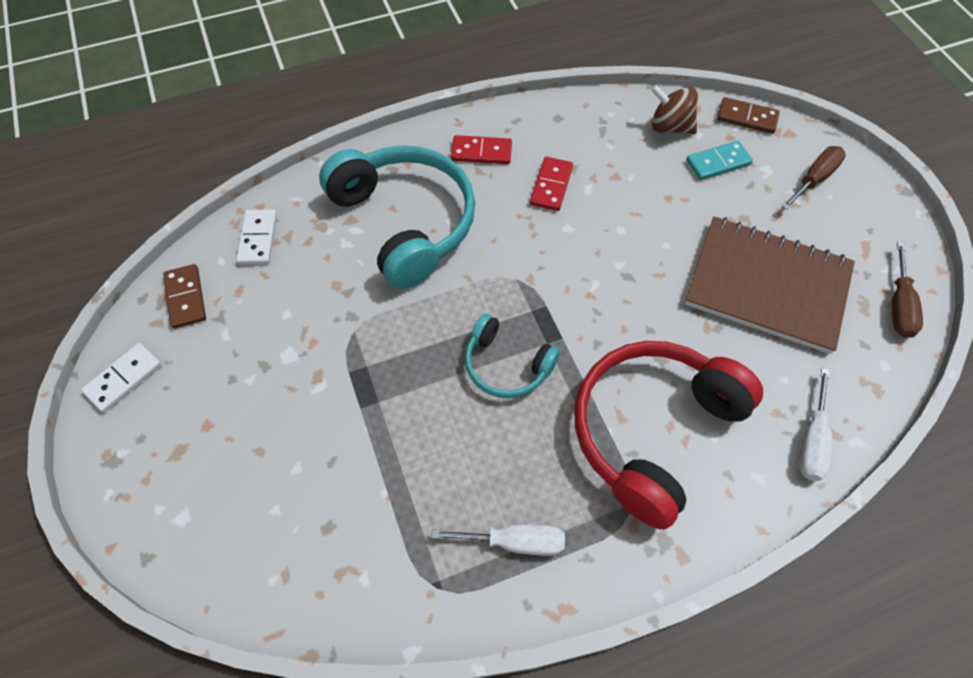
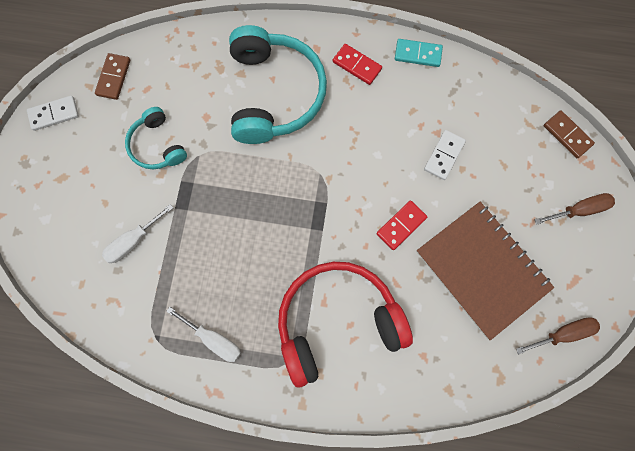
camera: 30 degrees right, 15 degrees up
(258, 239) = (176, 57): white domino -> white domino (444, 155)
(506, 365) = (276, 229): turquoise headphones -> turquoise headphones (157, 145)
(551, 186) = (387, 116): red domino -> red domino (401, 225)
(669, 127) = (504, 113): brown spinning top -> none
(718, 163) = (518, 160): turquoise domino -> turquoise domino (418, 54)
(812, 440) = (431, 385): white screwdriver -> white screwdriver (133, 241)
(899, 305) = (563, 334): brown screwdriver -> brown screwdriver turned 150 degrees counterclockwise

